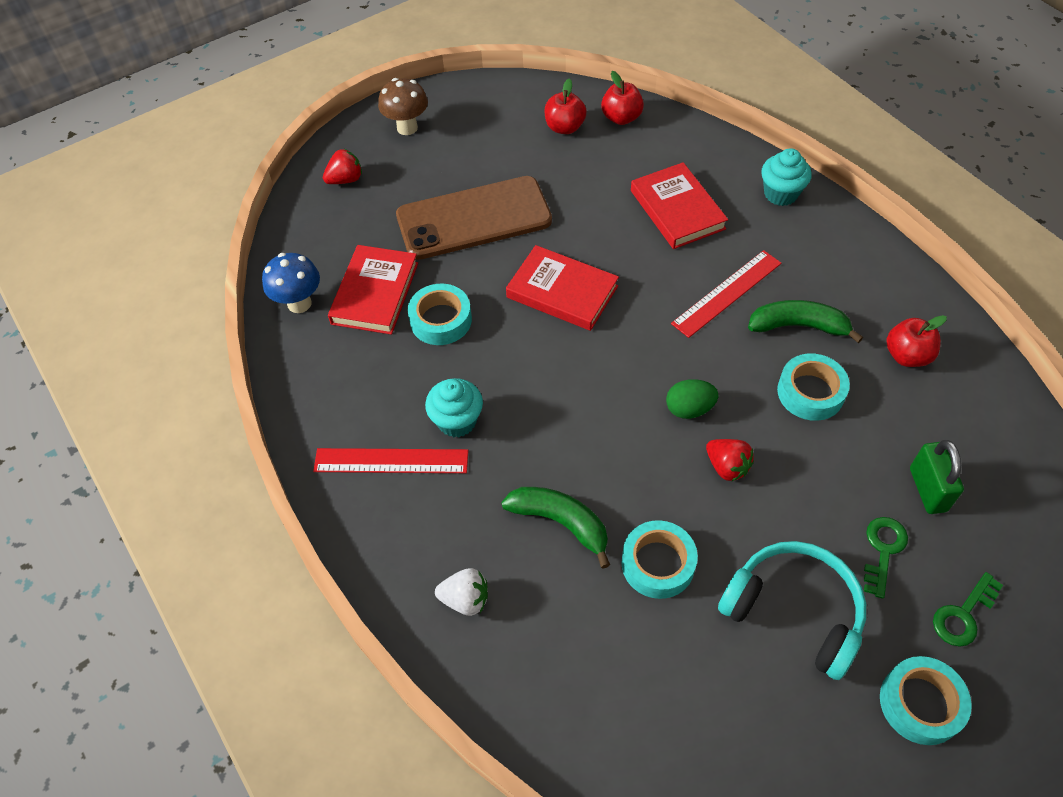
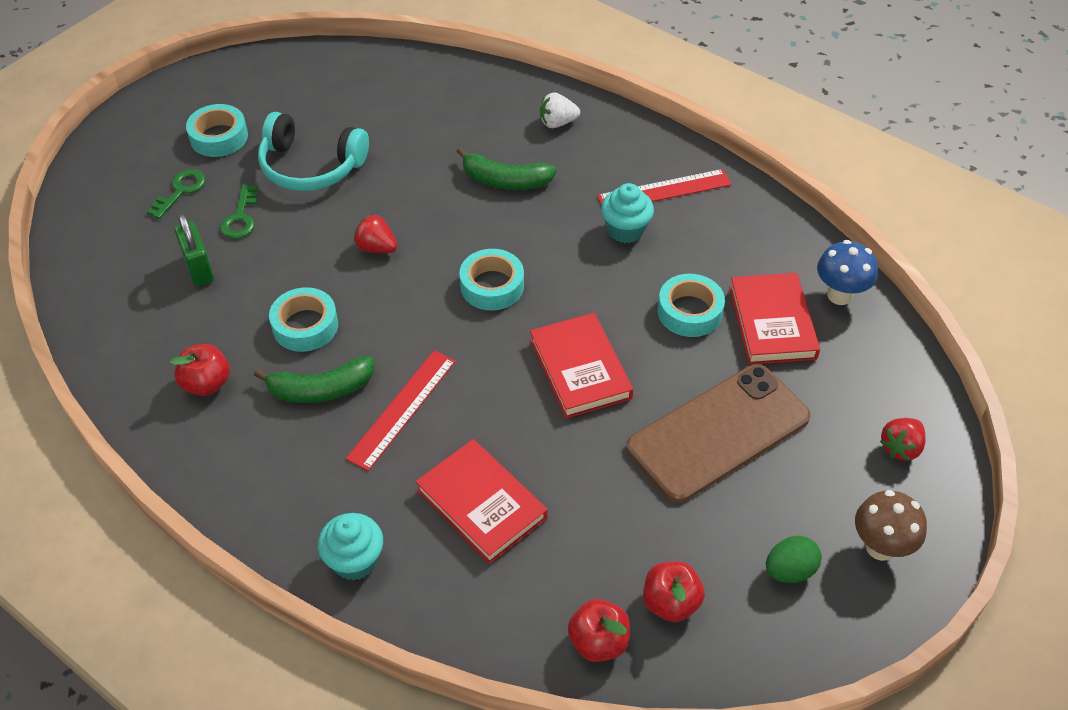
camera: 160 degrees right, 5 degrees down
(562, 291) = (580, 369): red book -> red book turned 60 degrees clockwise
(658, 564) = (420, 172): turquoise tape -> turquoise tape (492, 286)
(689, 409) = (419, 286): green egg -> green egg (789, 570)

